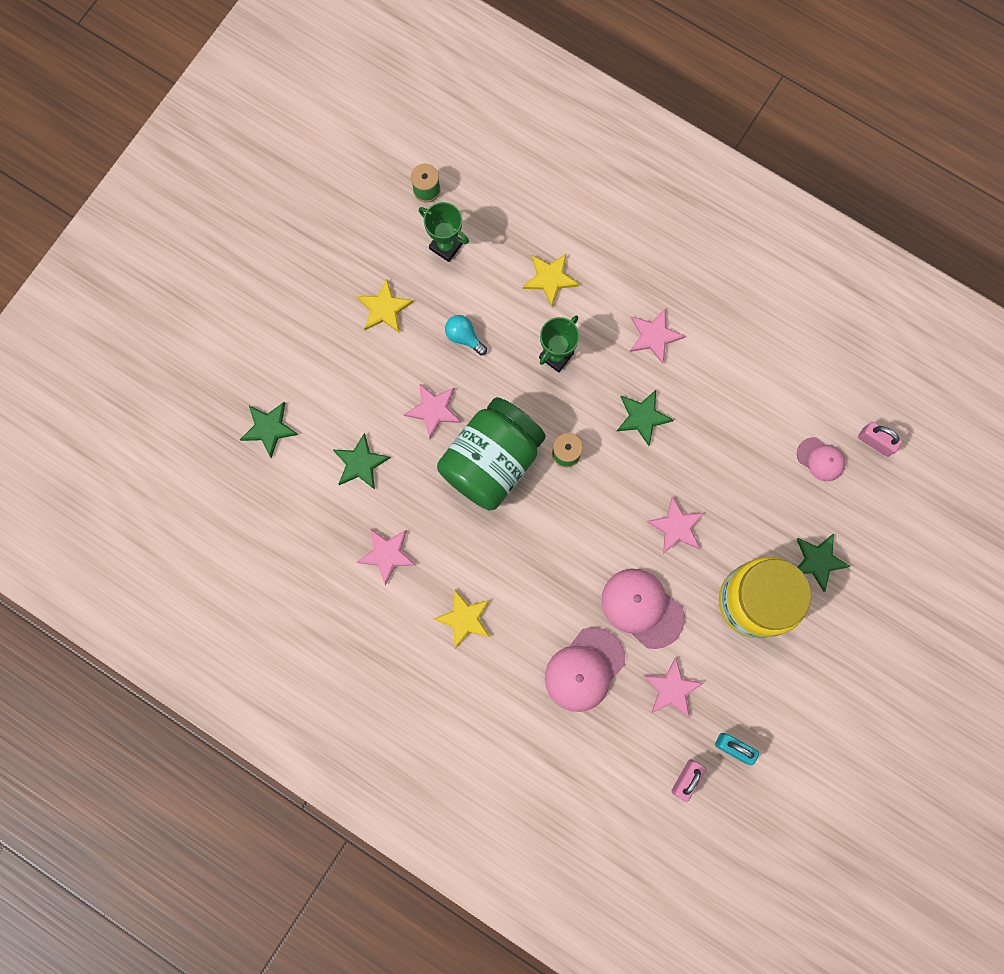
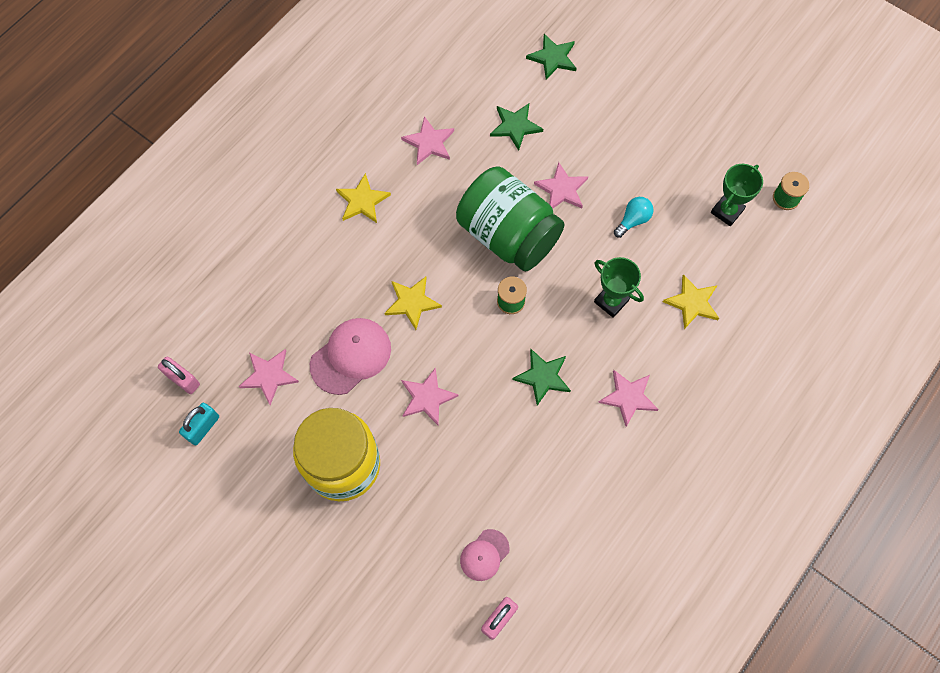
camera: 95 degrees right, 10 degrees down
(384, 308) = (663, 154): yellow star -> yellow star (412, 302)
(584, 669) = (300, 298): pink cap -> none
(818, 561) = (376, 537): green star -> none

